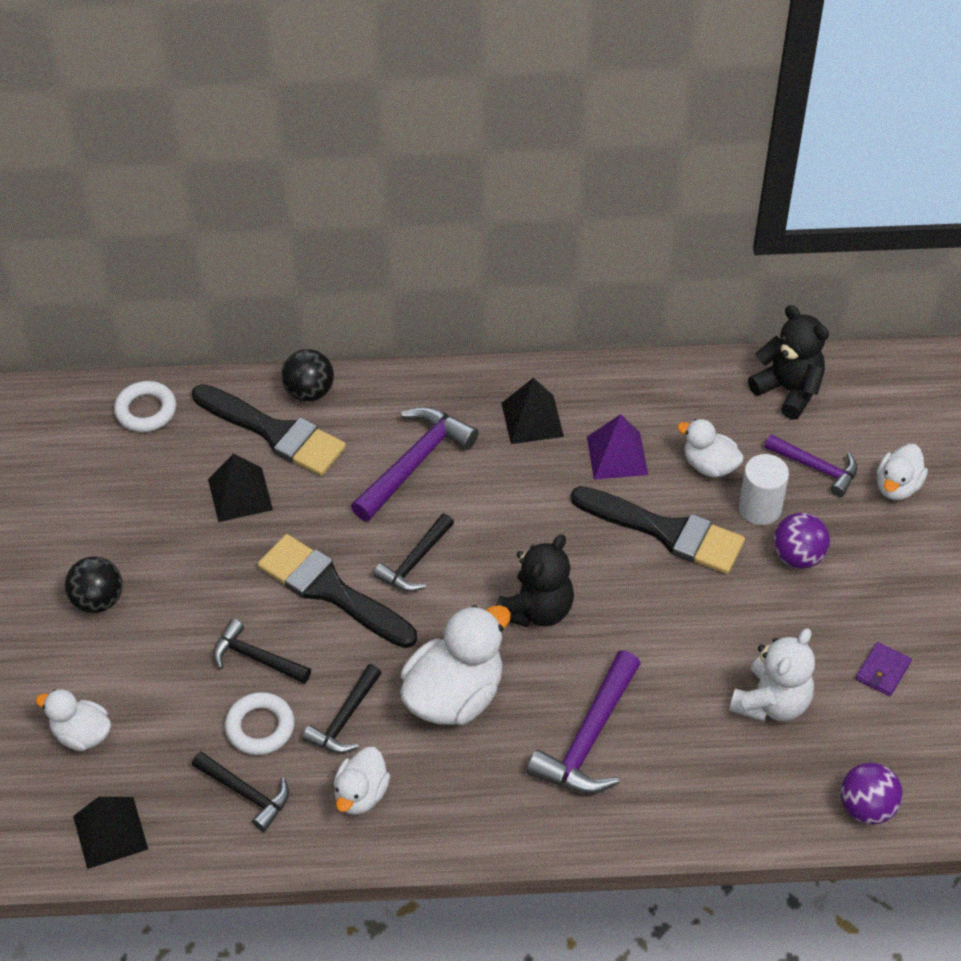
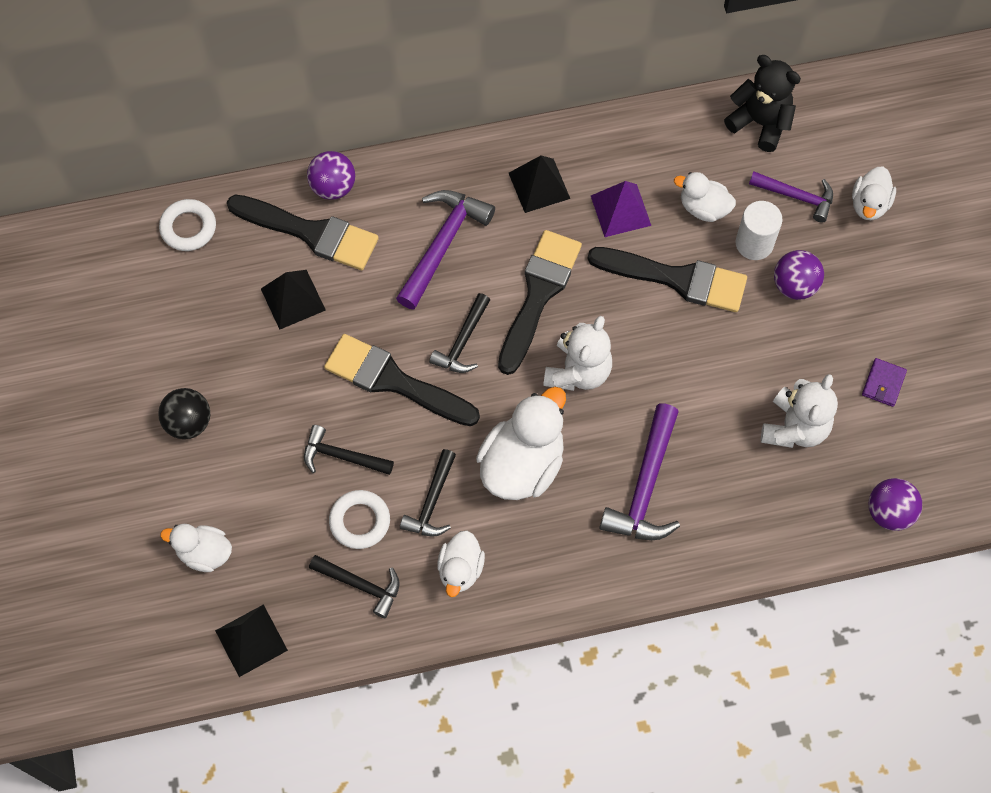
camera: 10 degrees left, 15 degrees up
(309, 392) = (333, 187): black ball -> purple ball
(509, 526) = (538, 294): none -> black brush
(537, 609) = (578, 371): black teddy bear -> white teddy bear

